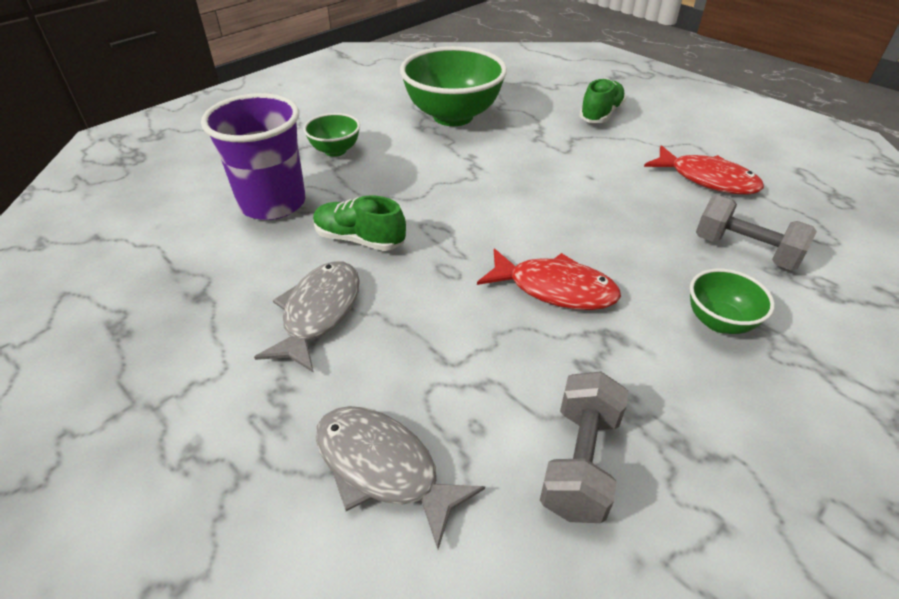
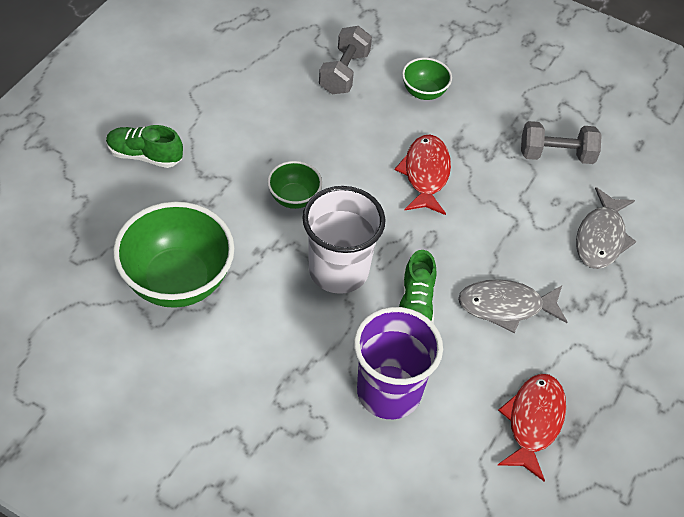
camera: 110 degrees left, 10 degrees up
(335, 150) = (280, 372): green bowl -> green bowl (294, 198)
(429, 197) = (338, 270): none -> white cup
(707, 179) = (251, 85): red fish -> red fish (533, 422)

